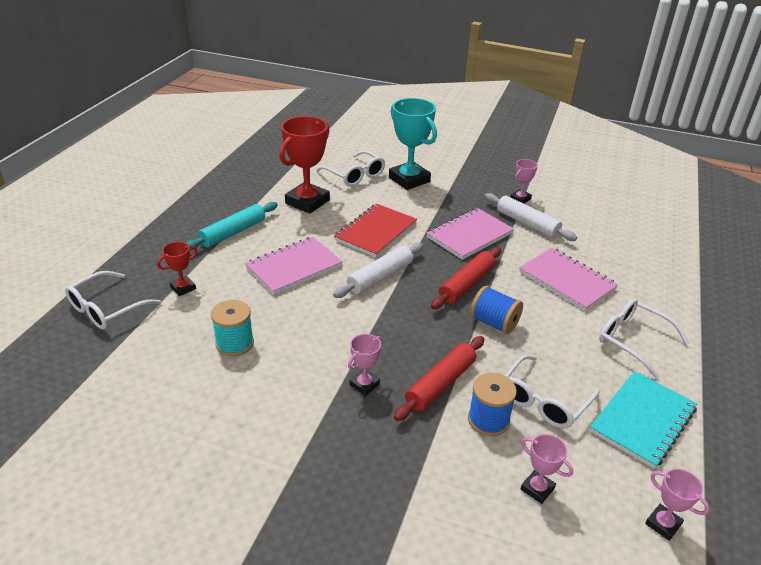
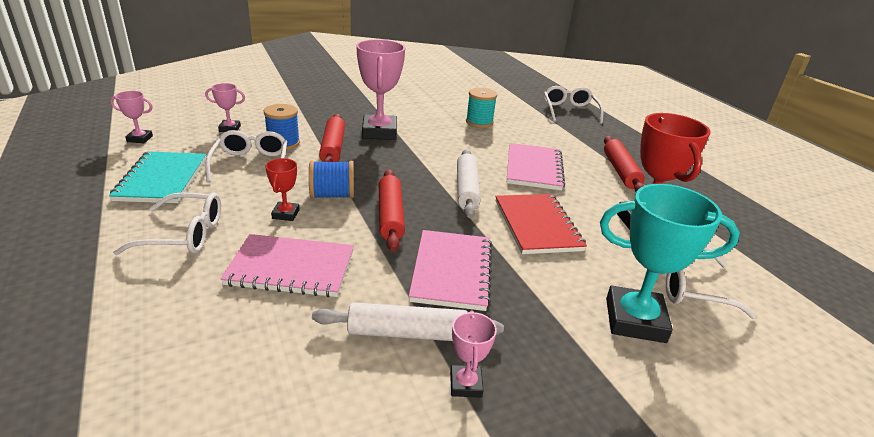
camera: 135 degrees right, 5 degrees down
(183, 288) = (562, 132): red trophy -> red trophy (285, 214)
(233, 232) = (620, 171): turquoise rolling pin -> red rolling pin
(364, 384) = (379, 132): pink trophy -> pink trophy, size x2.05

